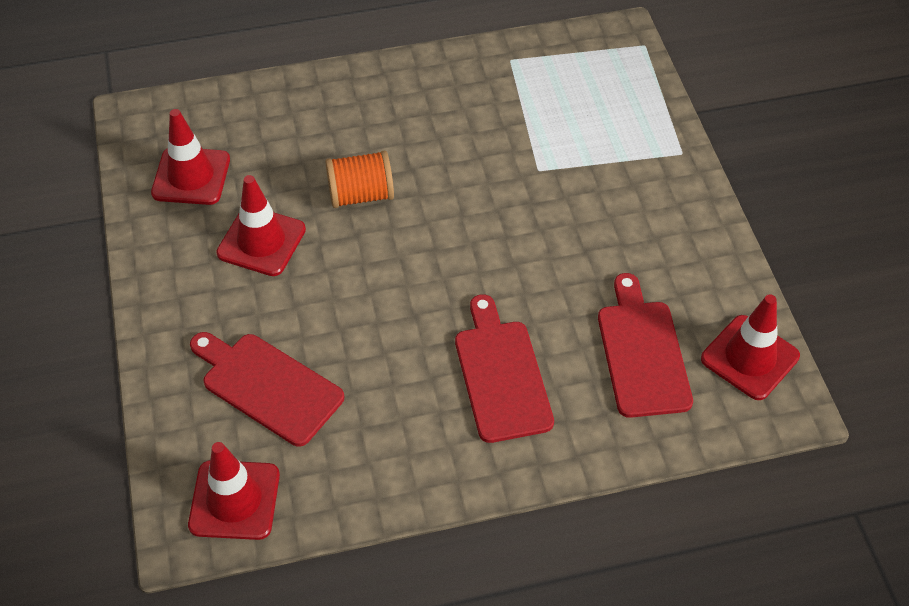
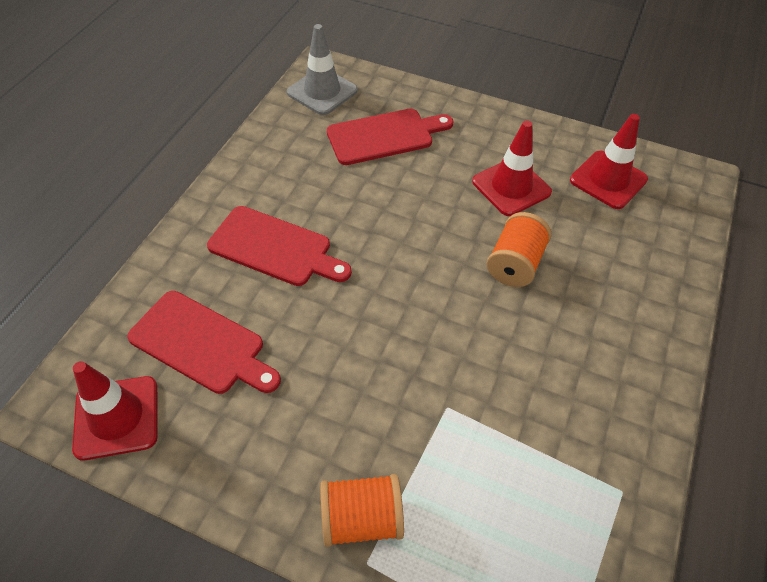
camera: 125 degrees right, 0 degrees up
(234, 500) = (322, 91): red traffic cone -> grey traffic cone
(660, 171) = (361, 518): none -> orange spool

